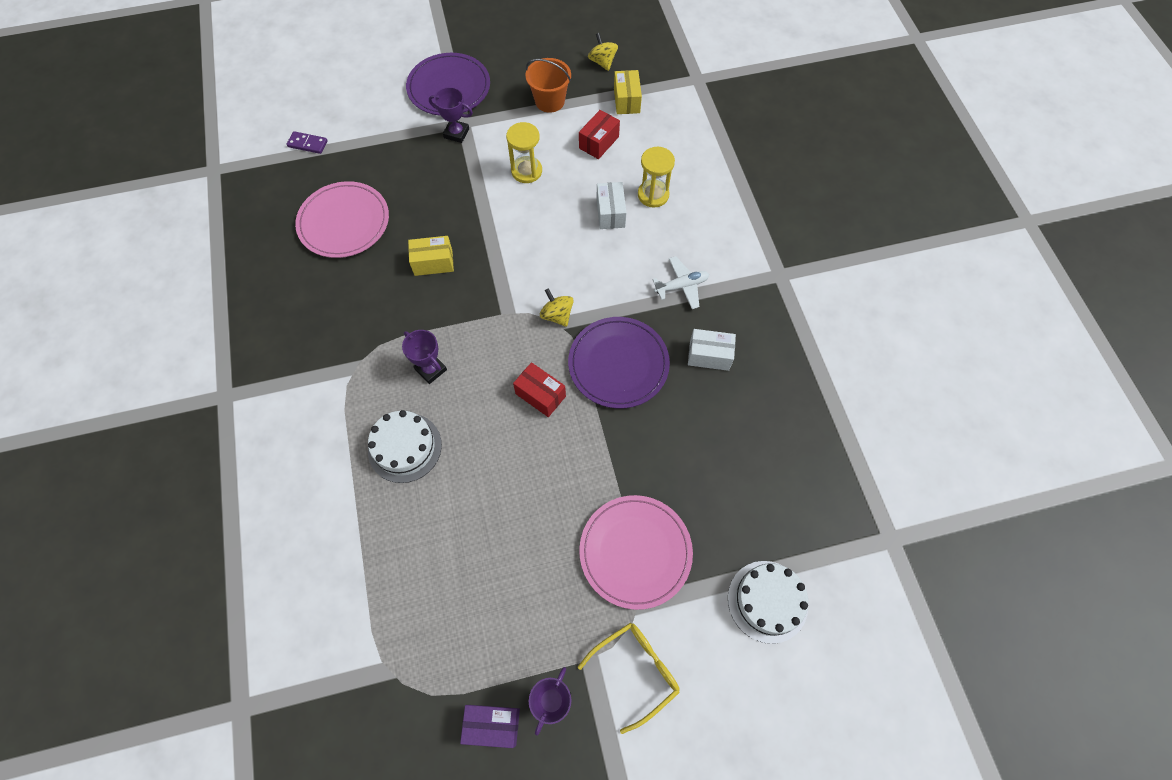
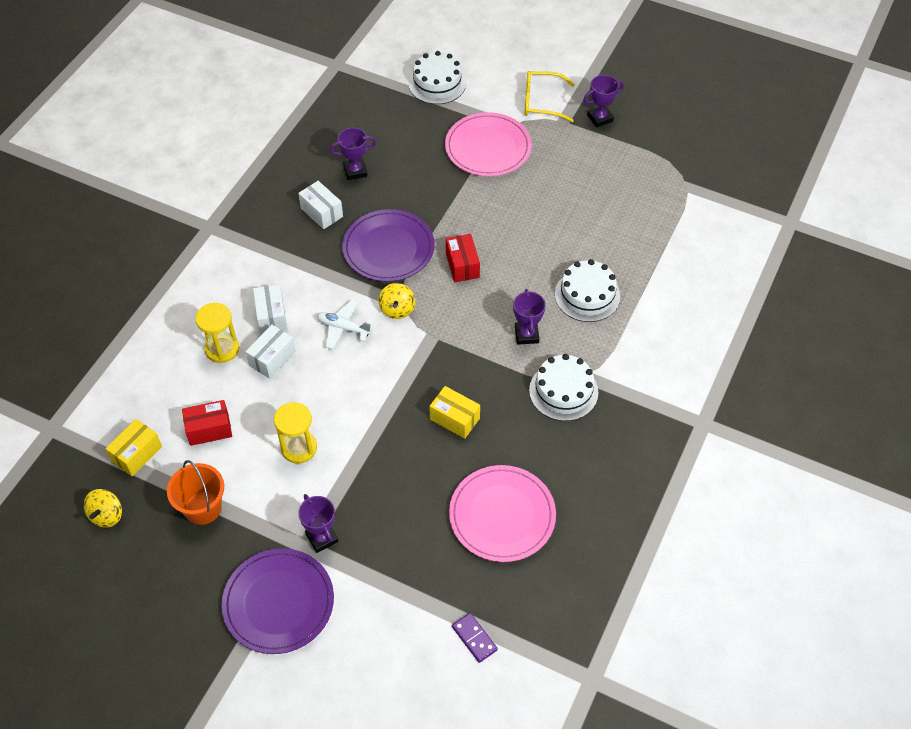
camera: 140 degrees left, 10 degrees down
(363, 342) = (563, 391): none -> white cake
(492, 725) = (642, 129): purple box -> none
(646, 241) = (271, 316): none -> white box
(681, 286) = (285, 267): white plane -> white plane (343, 328)
(728, 420) = (355, 171): none -> purple trophy

